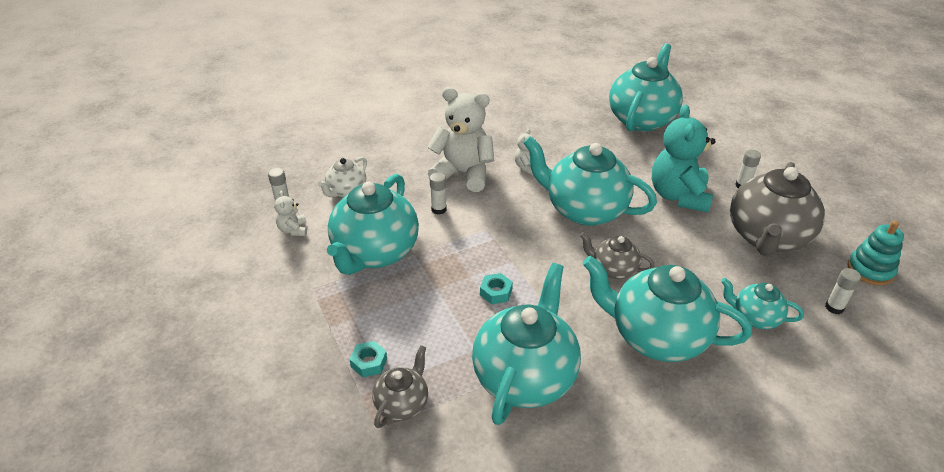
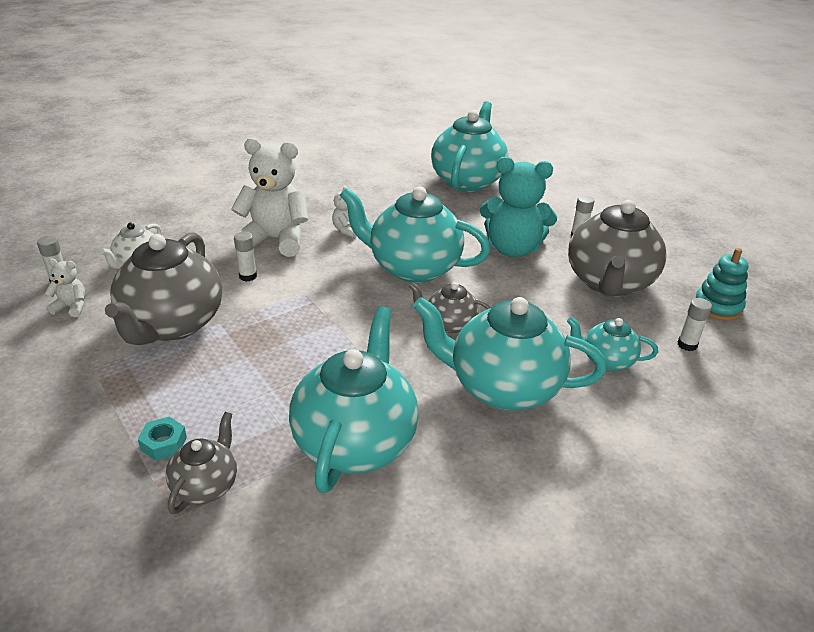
camera: 10 degrees left, 5 degrees down
(293, 230) = (71, 307): white teddy bear -> white teddy bear turned 120 degrees clockwise
(375, 253) = (172, 325): turquoise teapot -> grey teapot
(496, 292) = (317, 356): turquoise nut -> none
(678, 196) = (513, 249): turquoise teddy bear -> turquoise teddy bear turned 75 degrees counterclockwise

